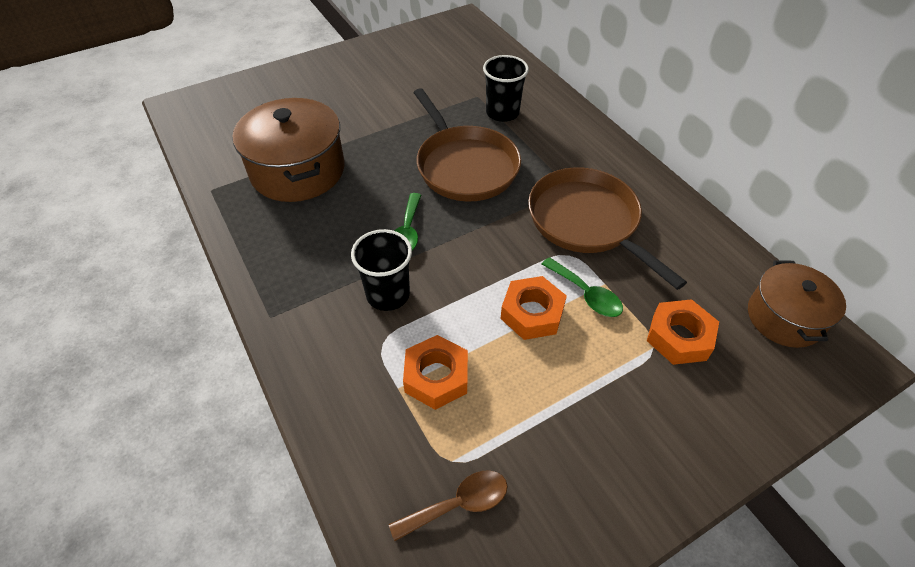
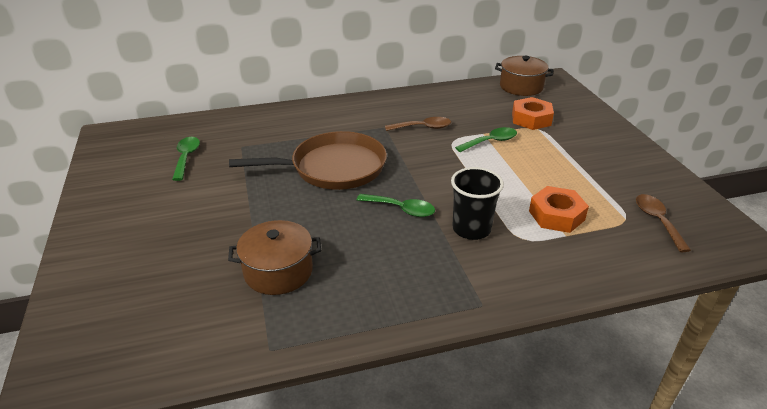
camera: 75 degrees left, 15 degrees down
(298, 170) = (278, 271): brown pot -> brown pot, size x0.64
(444, 71) = (186, 157): none -> green spoon
(502, 113) = (275, 138): black cup -> none
(532, 313) = (503, 165): orange nut -> none
(587, 221) = (423, 127): brown pan -> brown spoon

